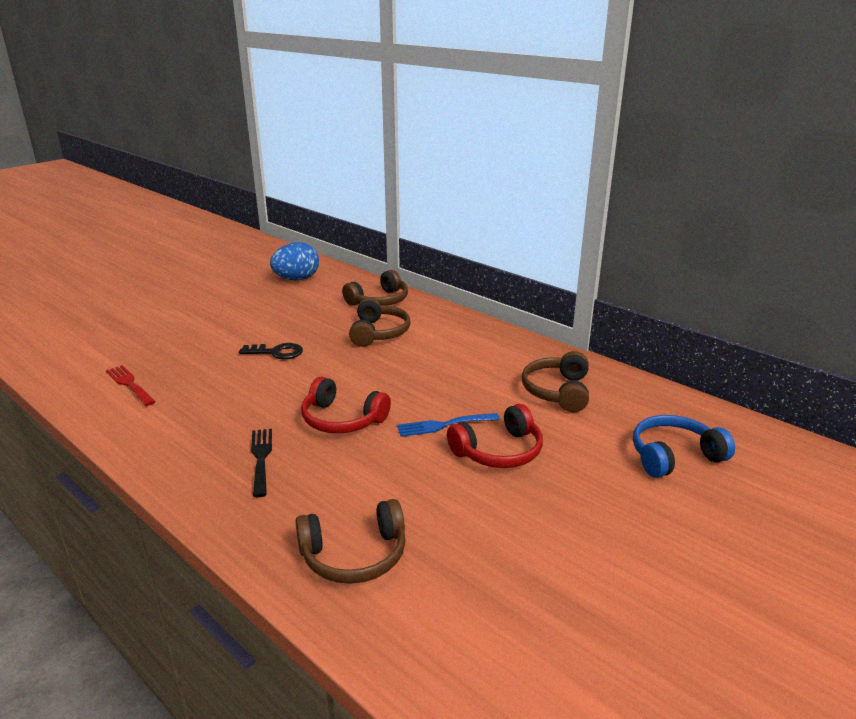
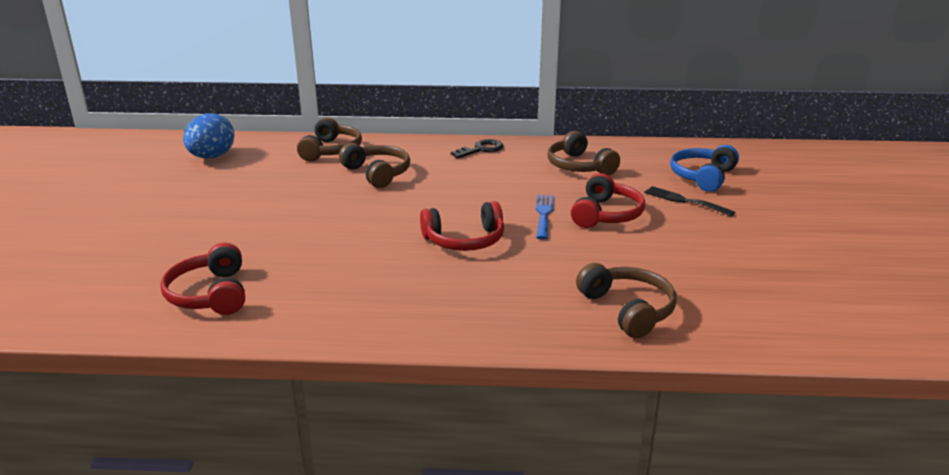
camera: 40 degrees left, 0 degrees up
(129, 384) = (210, 294): red fork -> red headphones
(261, 458) = (452, 290): black fork -> black fork (684, 201)
(276, 352) = (313, 218): black key -> black key (481, 149)
(354, 555) = (628, 309): brown headphones -> brown headphones turned 60 degrees counterclockwise
(443, 425) = (544, 214): blue fork -> blue fork turned 150 degrees clockwise

